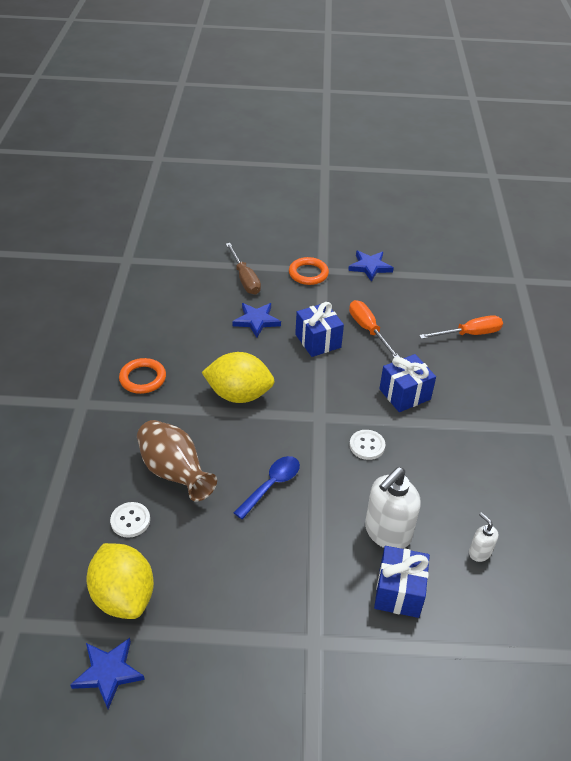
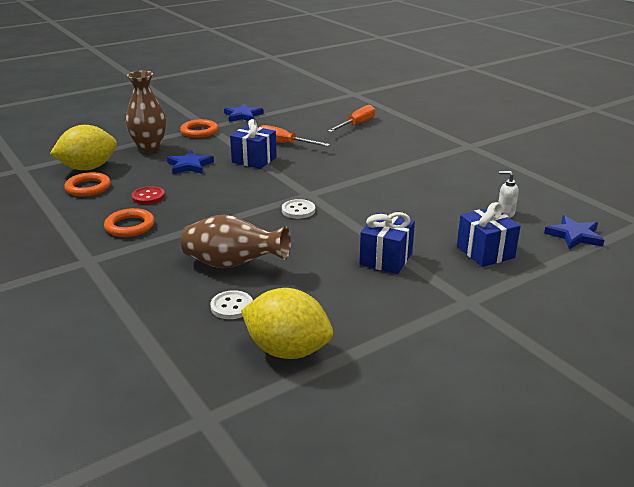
camera: 35 degrees left, 15 degrees down
(108, 672) = (338, 400): blue star -> blue star (574, 235)
(154, 310) = (88, 188): none -> orange ring
(187, 347) = (148, 197): none -> red button
(239, 394) = (229, 205): yellow lemon -> yellow lemon (88, 168)
(245, 279) = (149, 148): brown screwdriver -> brown vase
(271, 485) = (322, 240): blue spoon -> none
(367, 445) = (363, 195): white button -> white button (298, 210)
(387, 533) = (437, 229): white soap dispenser -> none
(404, 394) = (353, 163): blue gift -> blue gift (386, 259)

